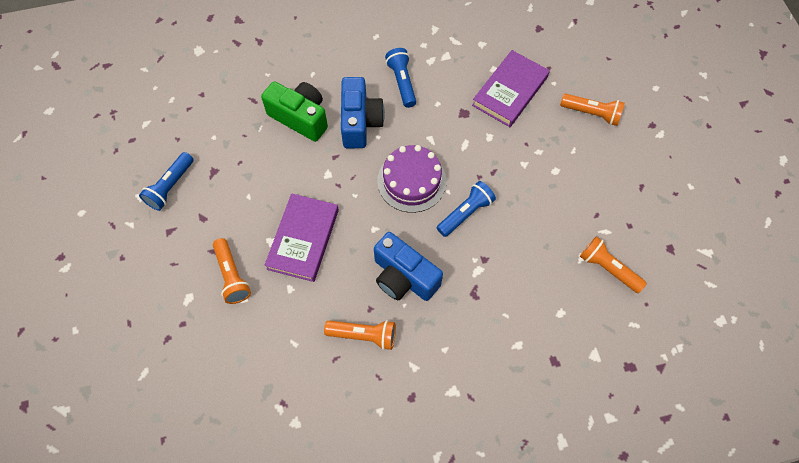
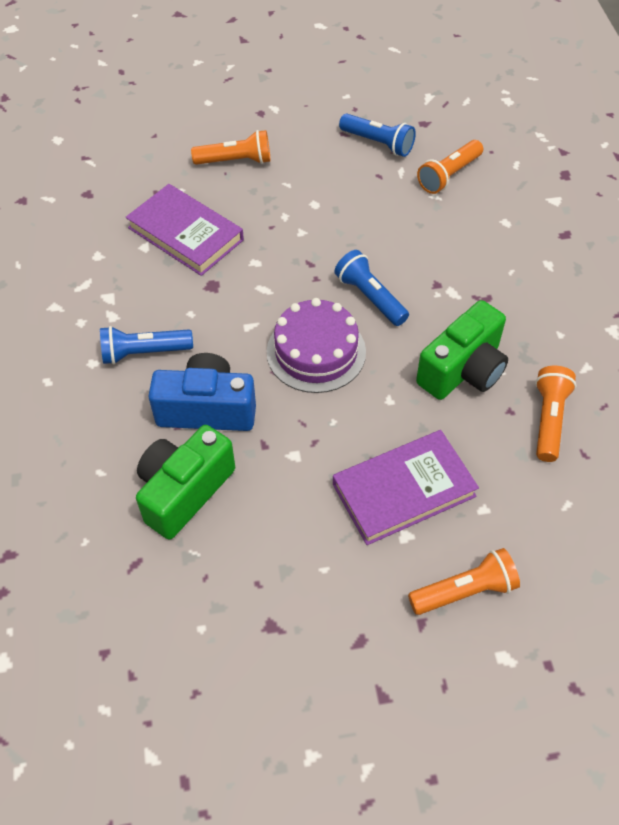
camera: 85 degrees left, 10 degrees down
(170, 186) = (295, 700): blue flashlight -> blue flashlight (378, 143)
(303, 239) = (403, 490): purple book -> purple book turned 45 degrees counterclockwise
(404, 277) = (463, 370): blue camera -> green camera
(591, 114) = (236, 161): orange flashlight -> orange flashlight turned 60 degrees clockwise

